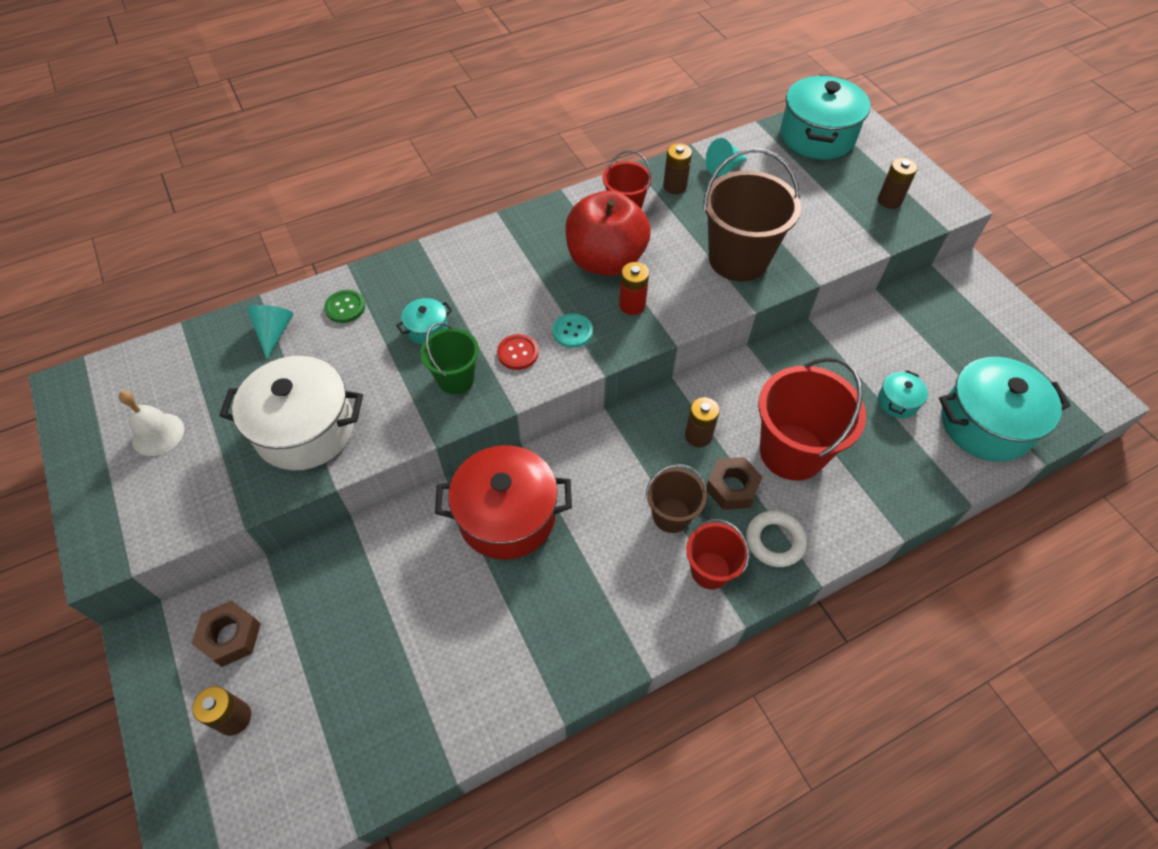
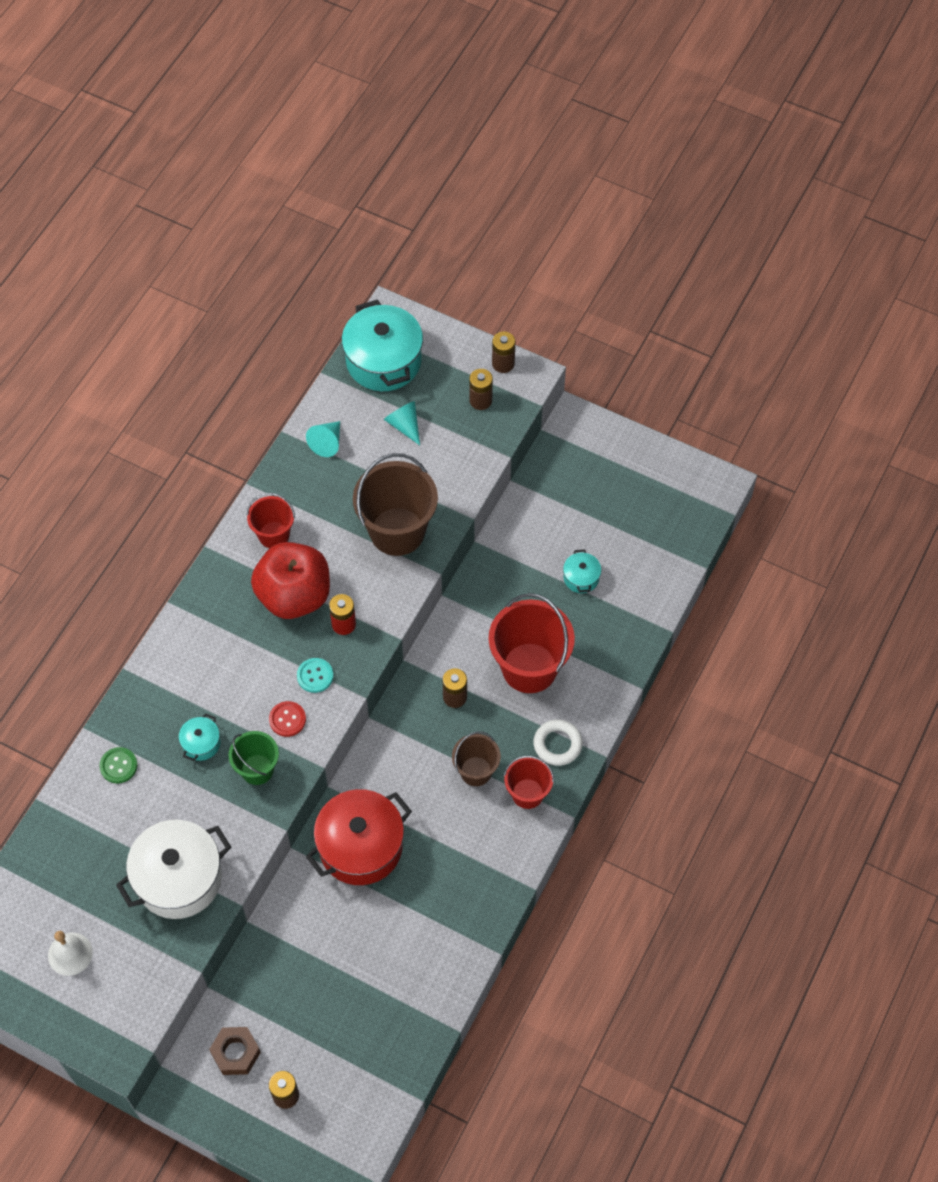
camera: 35 degrees left, 5 degrees up
(274, 332) = (81, 821): turquoise cone -> turquoise cone (404, 425)
(675, 186) = (299, 486): brown battery -> brown battery (503, 363)
(732, 487) = (504, 723): brown nut -> none
(986, 424) = (651, 559): turquoise pot -> none

